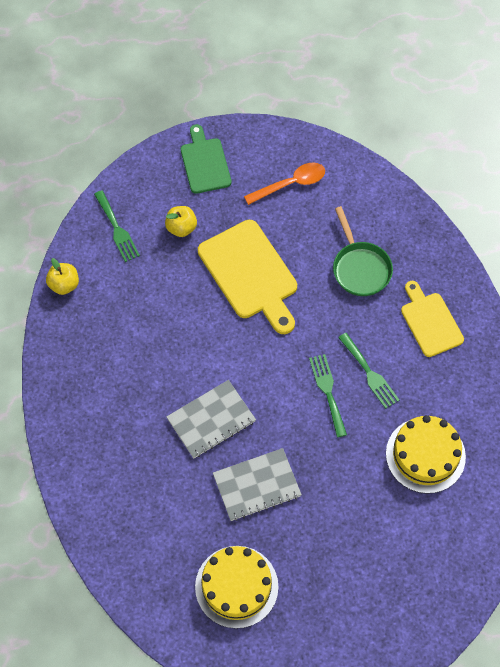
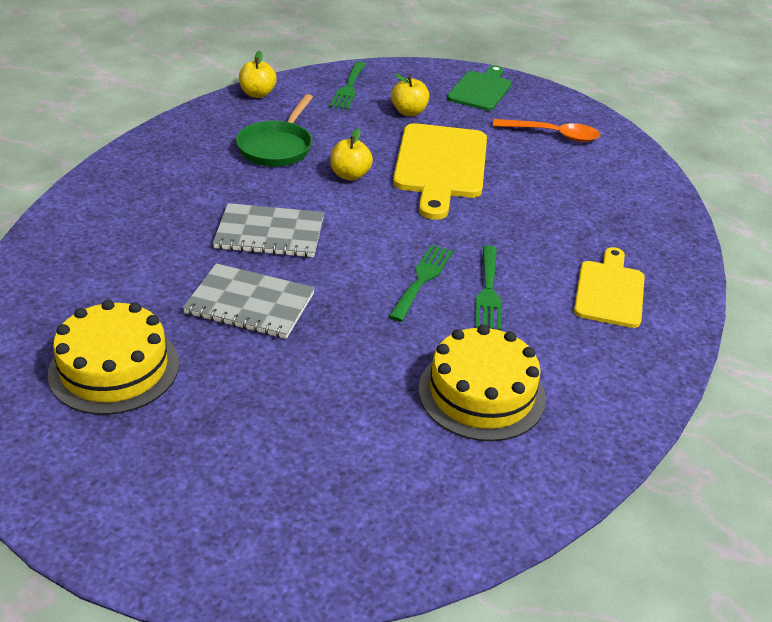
camera: 35 degrees right, 25 degrees down
(206, 327) = (350, 175): none -> yellow apple
(360, 268) = (566, 215): green pan -> green pan (277, 147)

